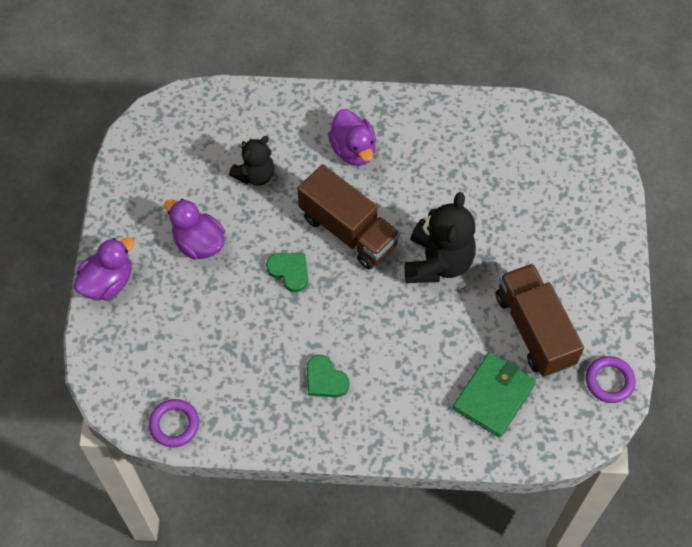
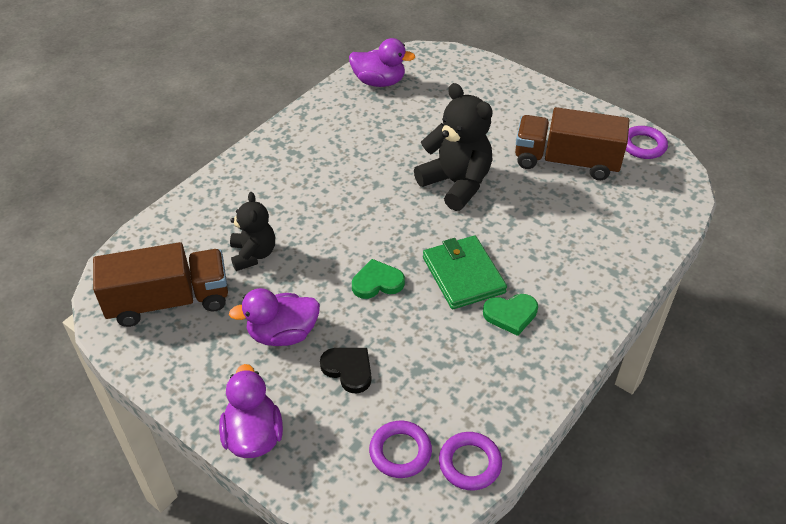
camera: 55 degrees left, 15 degrees down
(154, 376) = (400, 452): none -> purple ring
(198, 303) = (348, 370): none -> black heart
(348, 230) = (373, 222): brown truck -> brown truck (169, 301)
(353, 150) = (298, 179): purple duck -> purple duck (379, 82)
(493, 396) = (610, 214): green wallet -> green wallet (463, 275)

